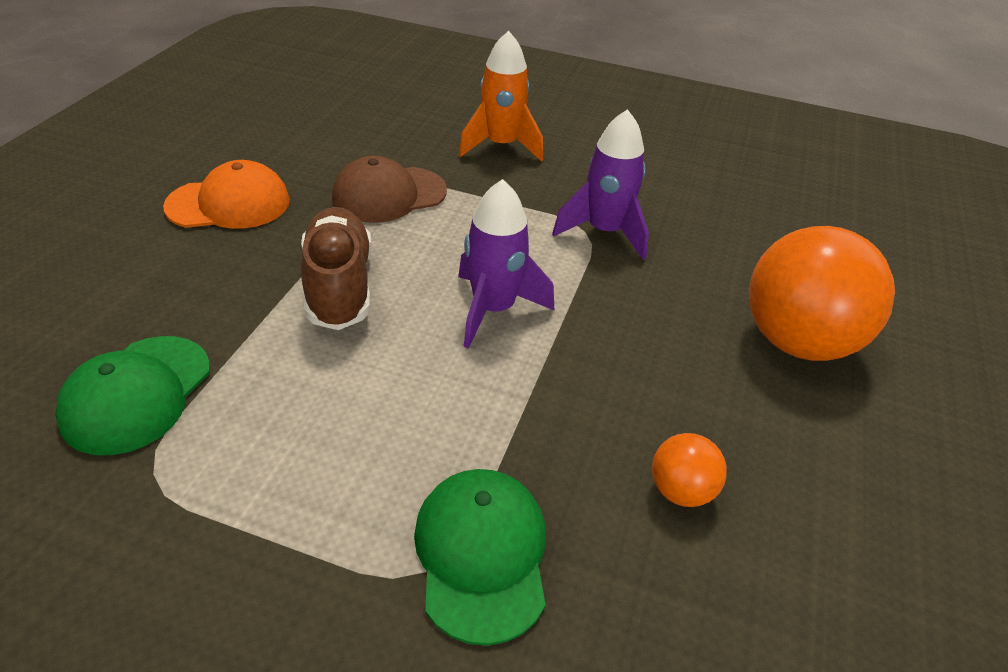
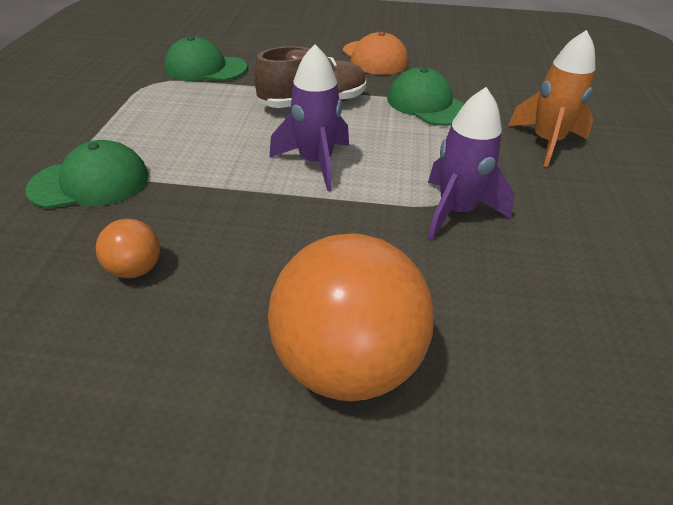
camera: 80 degrees right, 0 degrees up
(389, 195) = (427, 104): brown cap -> green cap

